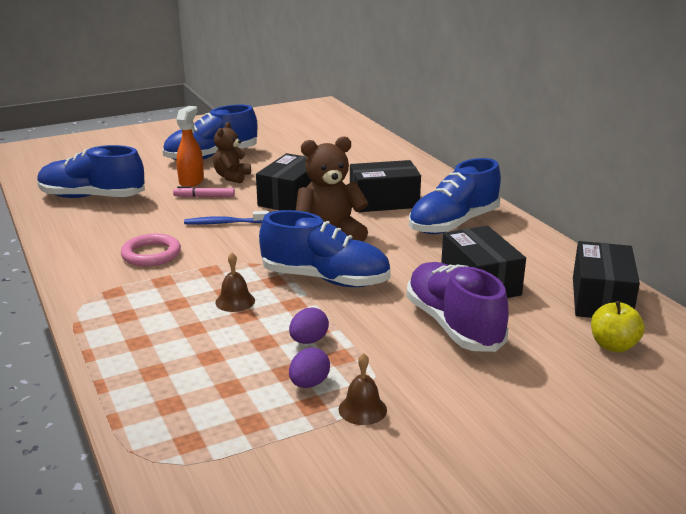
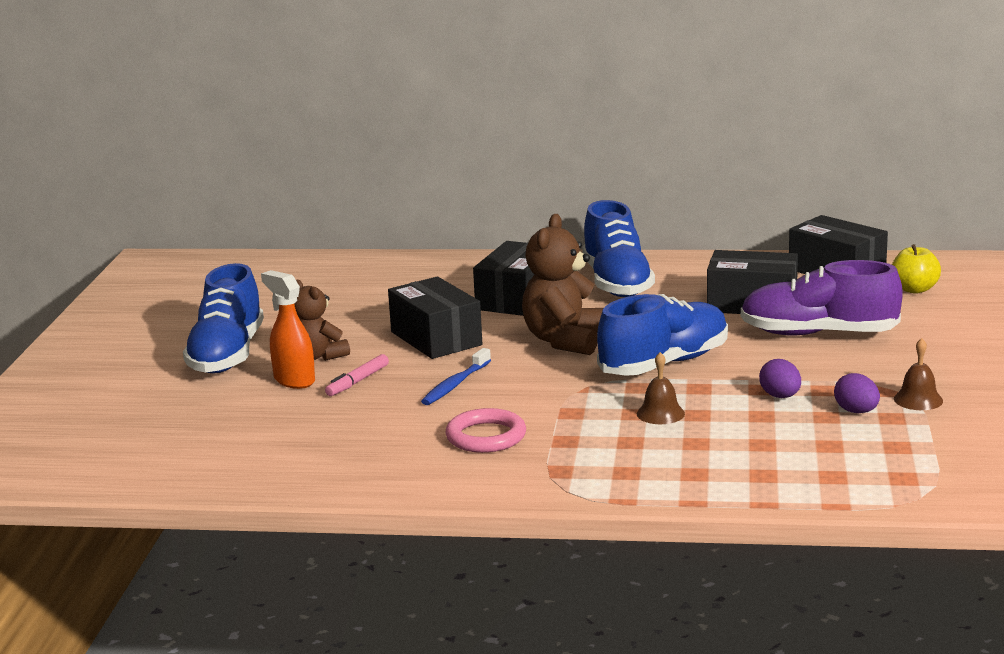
camera: 55 degrees left, 5 degrees down
(92, 197) = (249, 447): blue shoe -> none

